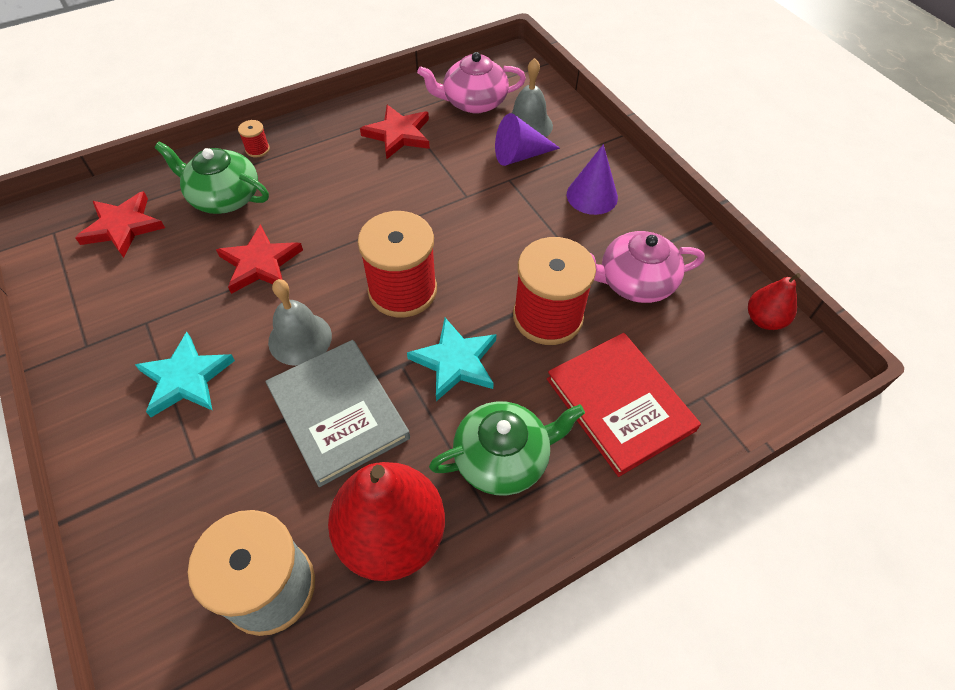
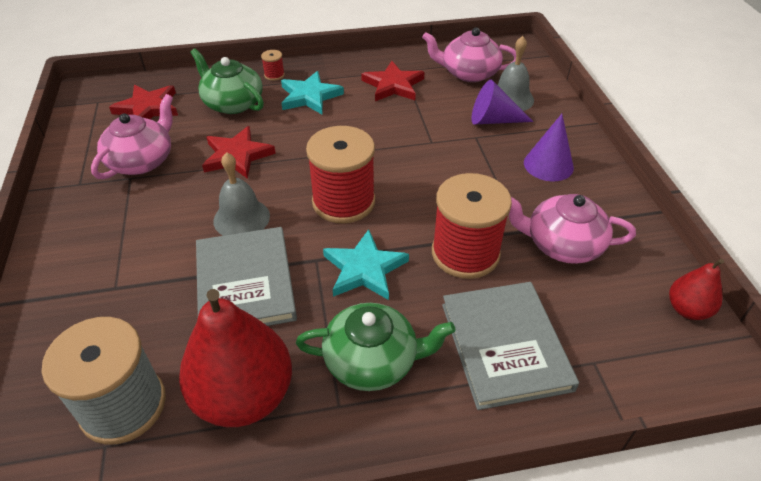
camera: 20 degrees right, 10 degrees down
(149, 297) = (142, 161): none -> pink teapot
(185, 378) = (139, 225): turquoise star -> turquoise star (309, 96)
(619, 404) = (504, 346): red book -> grey book

